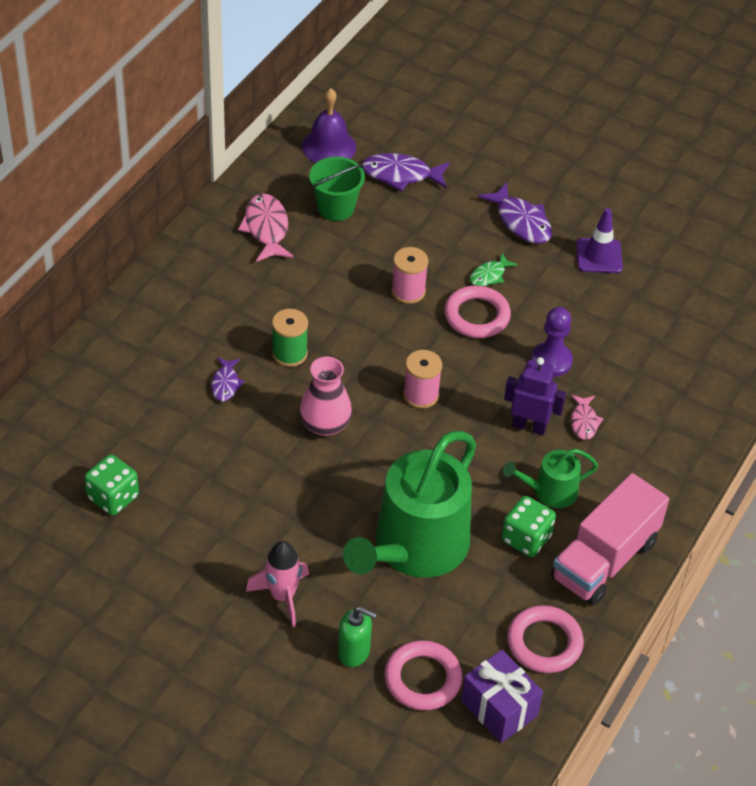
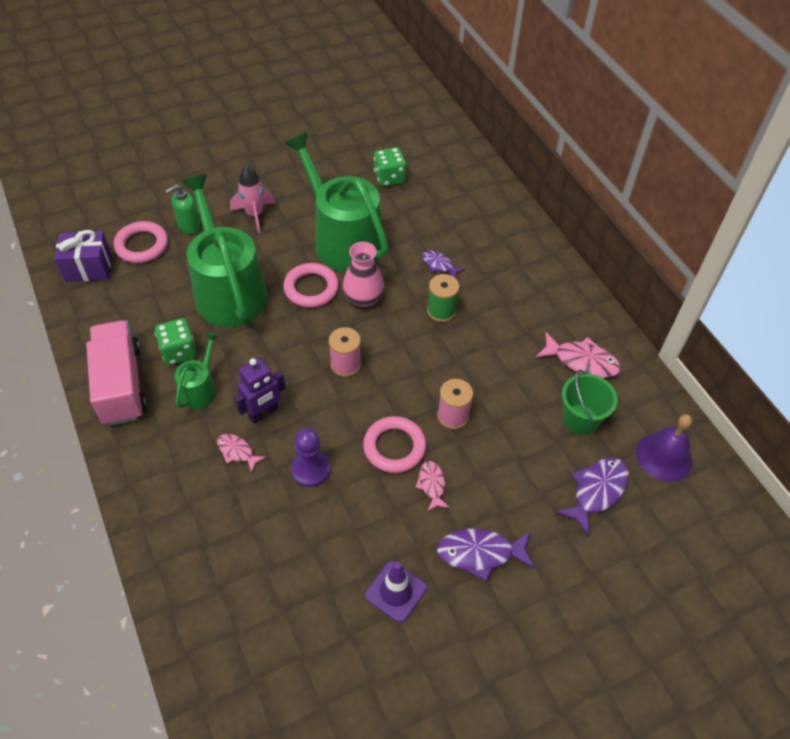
camera: 125 degrees right, 5 degrees up
(255, 486) = (343, 240): none -> green watering can
(489, 275) = (432, 484): green fish -> pink fish
(544, 643) = (102, 314): pink ring -> pink ring (311, 288)

